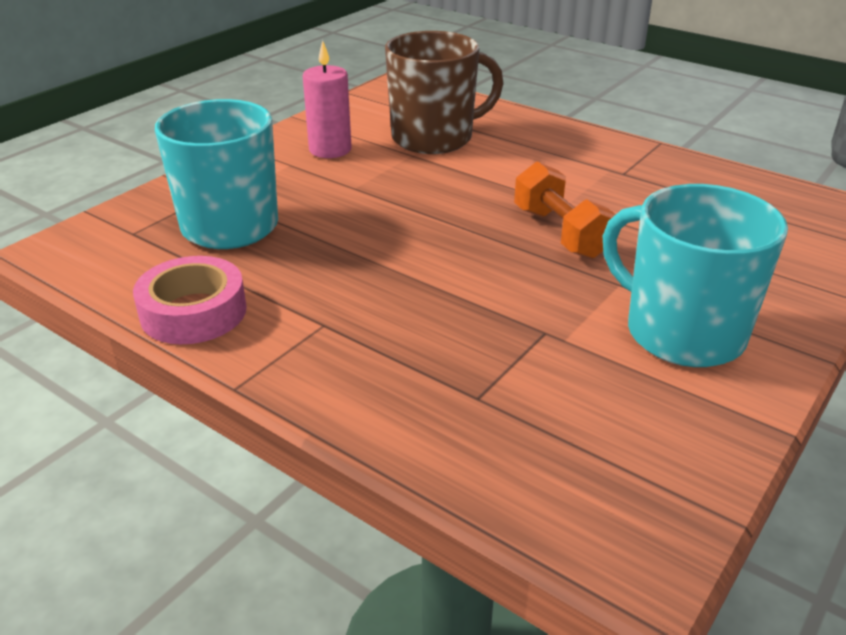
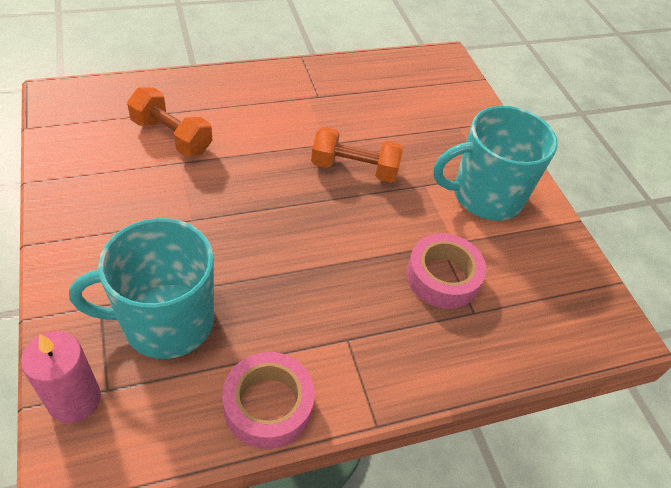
camera: 60 degrees left, 15 degrees up
(330, 149) = (117, 197): pink candle -> pink candle (74, 400)
(434, 138) = (171, 136): brown mug -> orange dumbbell
(497, 351) = (442, 277): none -> pink tape

